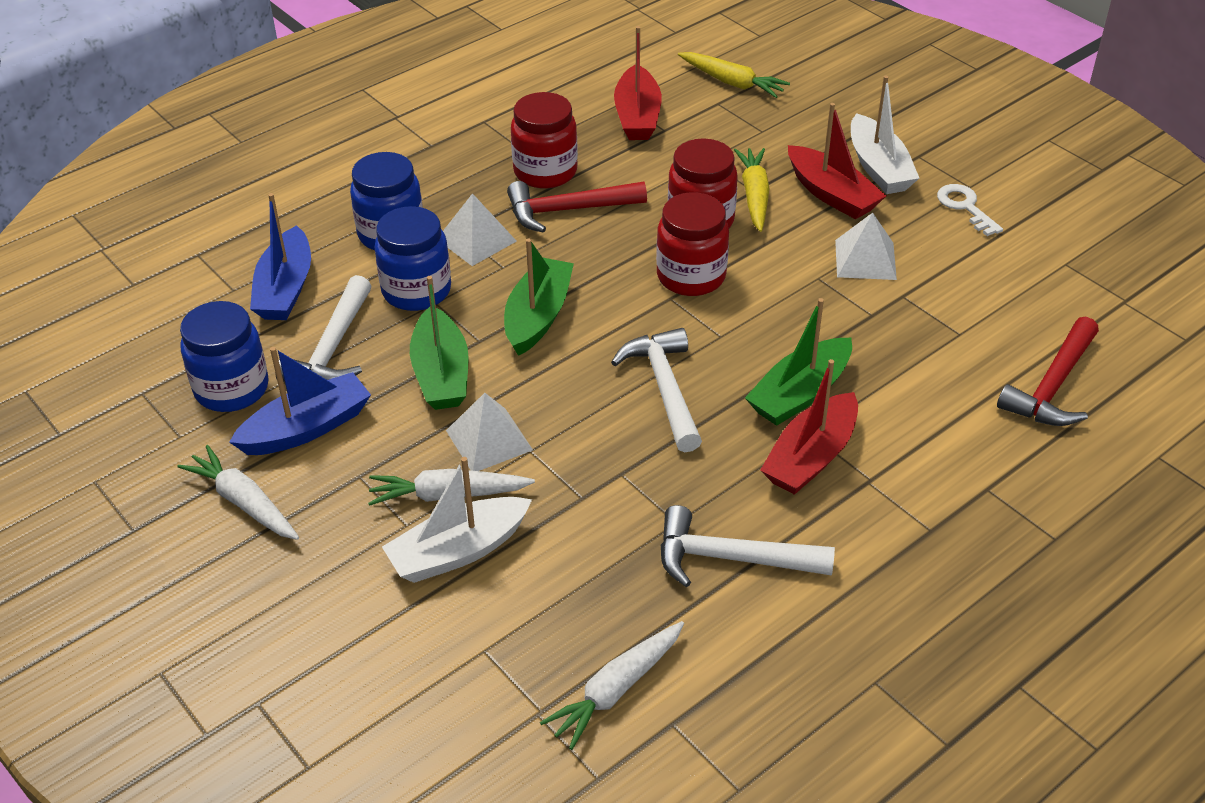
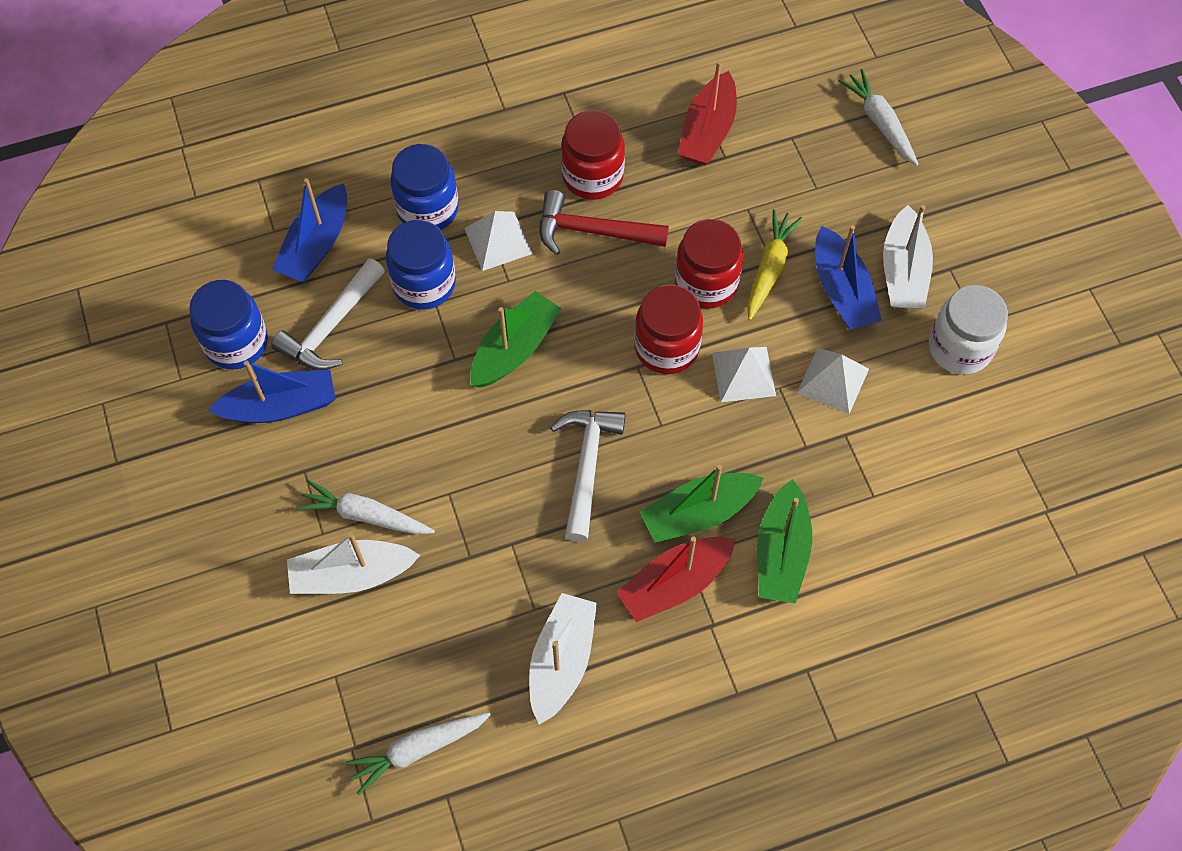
camera: 20 degrees right, 20 degrees up
(244, 502) = (207, 466): white carrot -> white carrot (879, 122)
(441, 373) = (409, 385): green boat -> green boat (781, 552)
(489, 440) = (420, 470): white pyramid -> white pyramid (743, 374)
(731, 558) = (561, 661): white hammer -> white boat
(732, 82) = (818, 114): yellow carrot -> none
(831, 194) = (842, 290): red boat -> blue boat
(965, 207) = (959, 348): white key -> white jar
(1052, 386) = (924, 583): red hammer -> none

